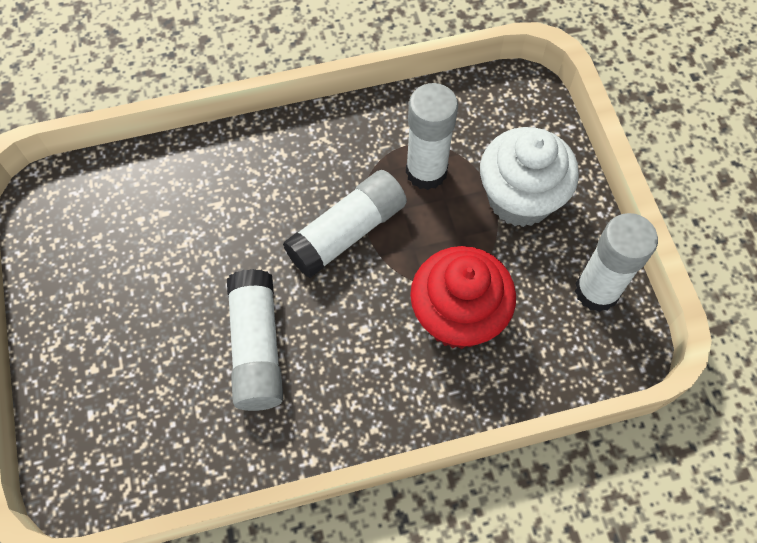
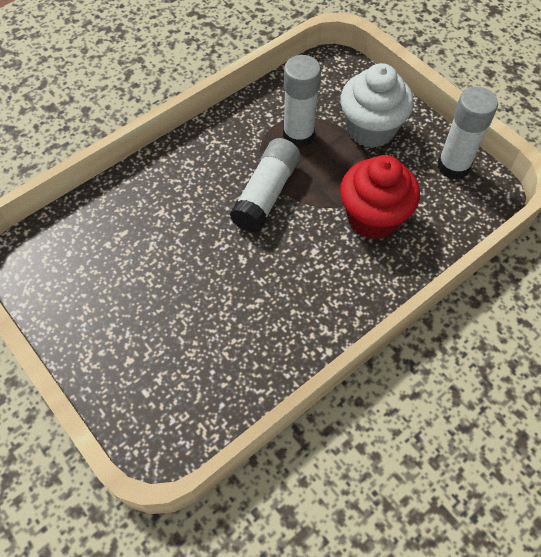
camera: 25 degrees left, 5 degrees down
(257, 347) = (245, 294): white glue stick -> none

